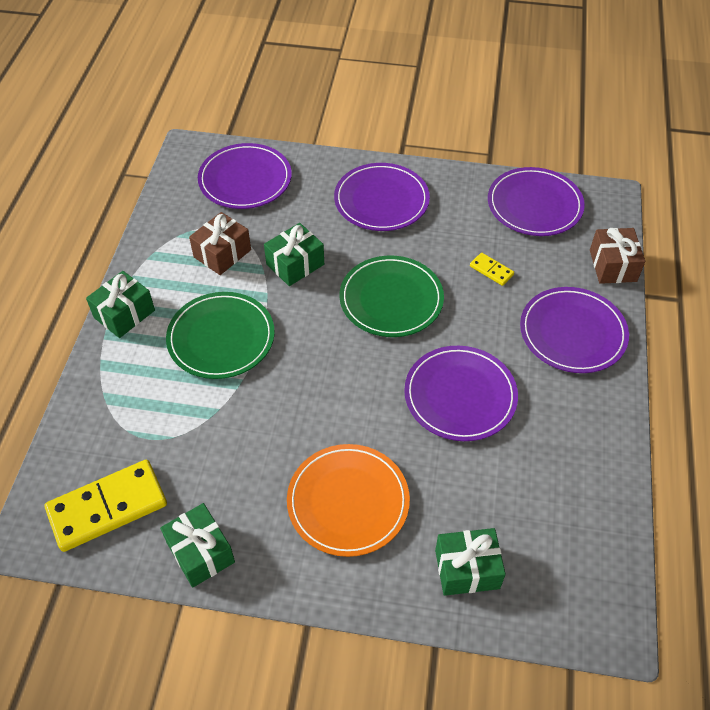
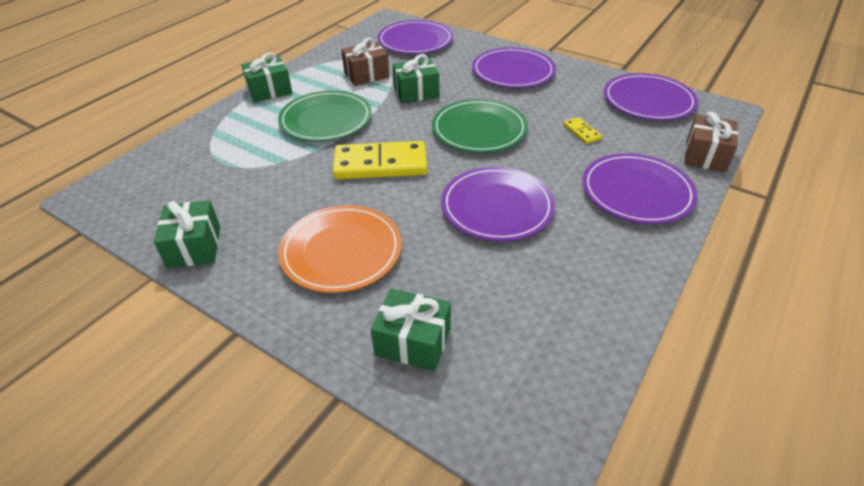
camera: 25 degrees right, 10 degrees down
(107, 507) = (155, 195): yellow domino -> yellow domino (380, 164)

